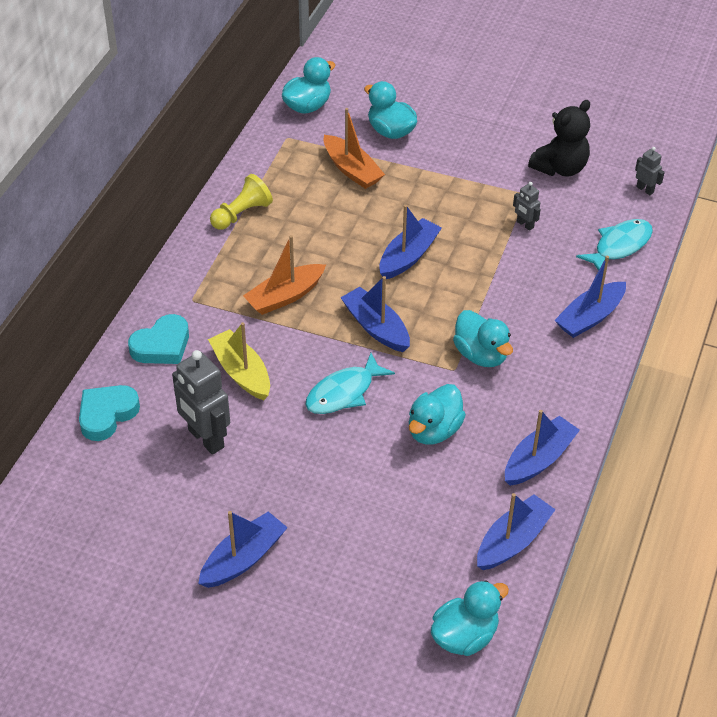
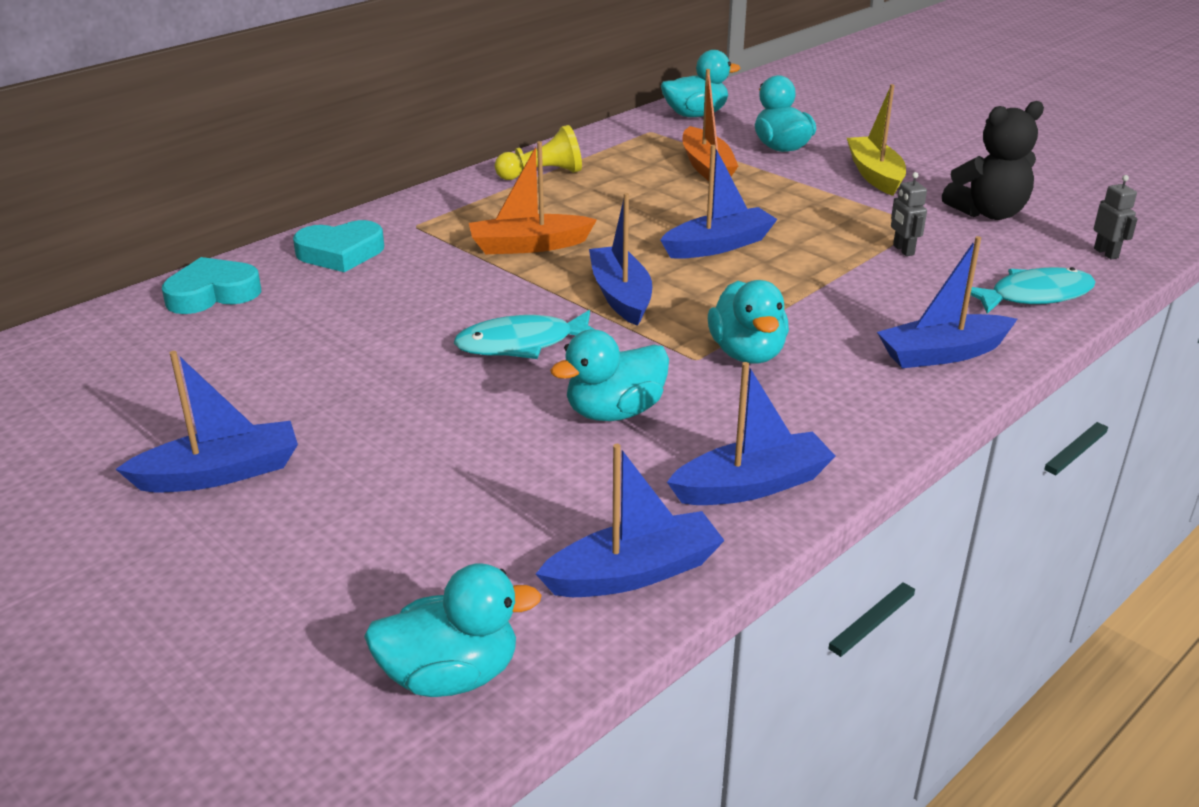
camera: 25 degrees right, 15 degrees down
(205, 439) = (302, 343): grey robot -> none
(241, 372) = (409, 296): yellow boat -> yellow boat (875, 175)

